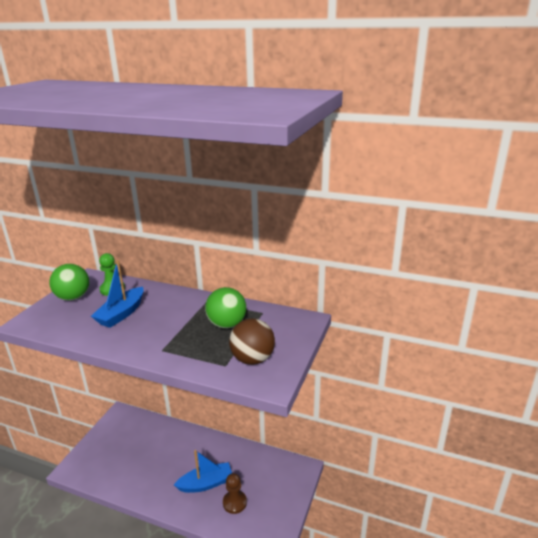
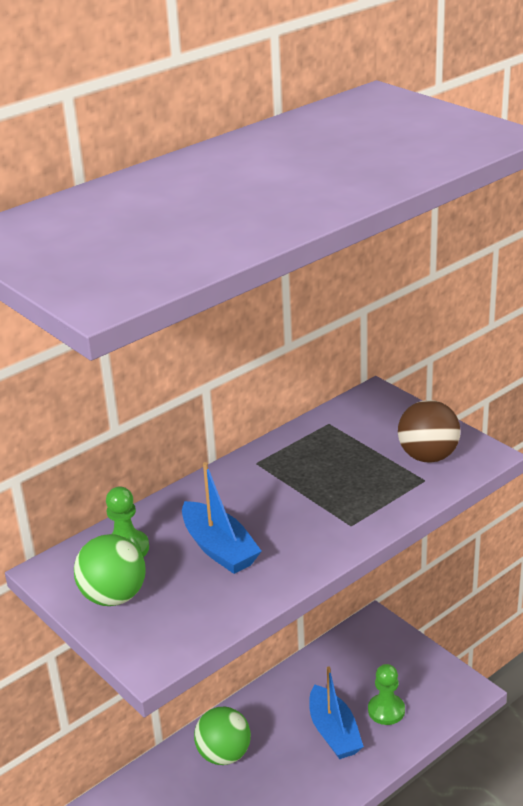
camera: 60 degrees left, 5 degrees up
(206, 483) = (334, 732): blue boat -> blue boat turned 150 degrees clockwise
(227, 324) = (334, 458): green ball -> green ball (224, 754)
(234, 502) = (386, 710): brown pawn -> green pawn

